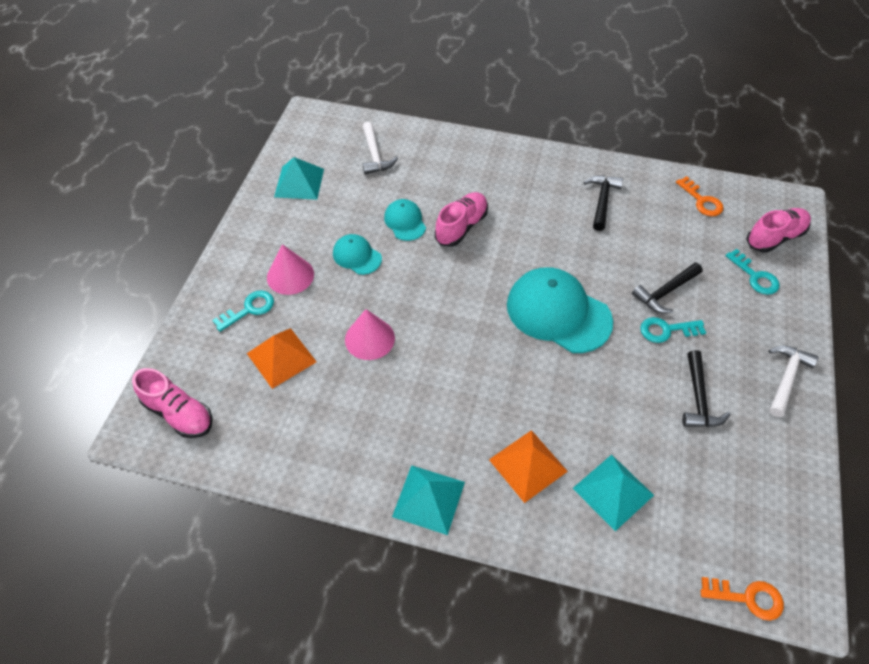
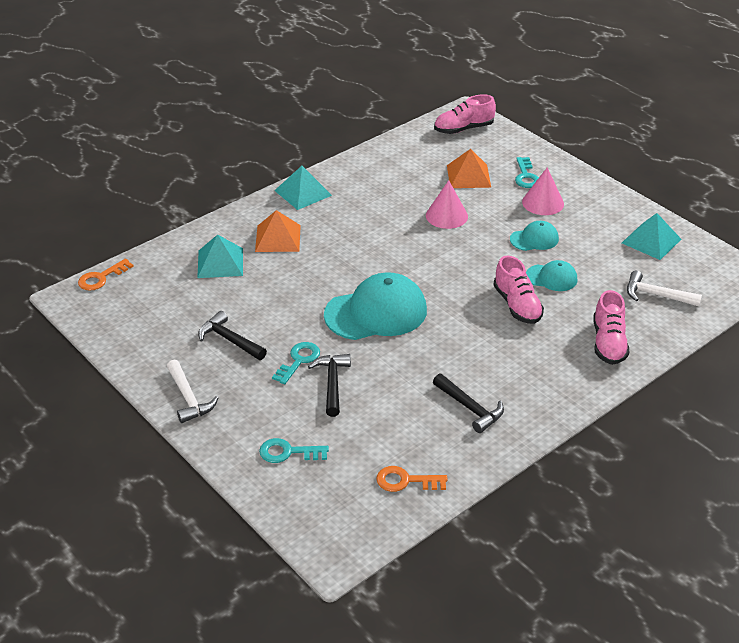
camera: 125 degrees right, 15 degrees down
(774, 237) = (312, 501): pink shoe -> pink shoe (608, 343)

